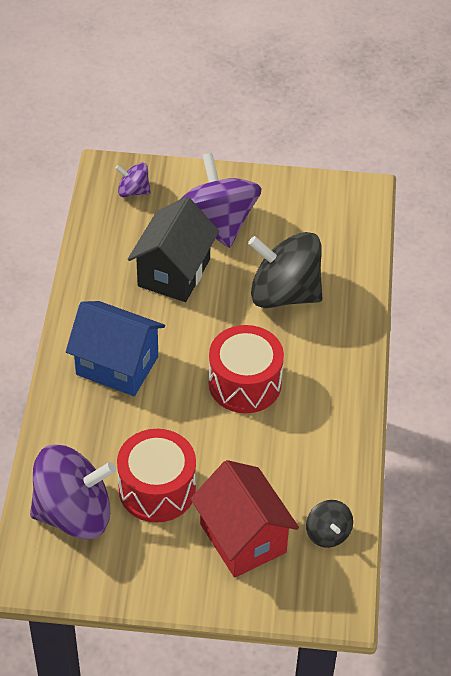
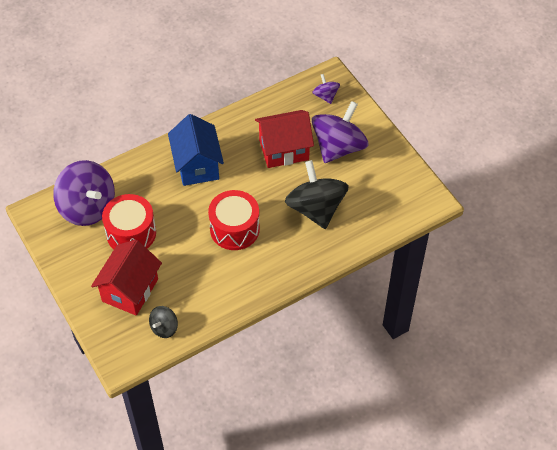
camera: 55 degrees right, 5 degrees up
(174, 272) = (284, 150): black house -> red house

